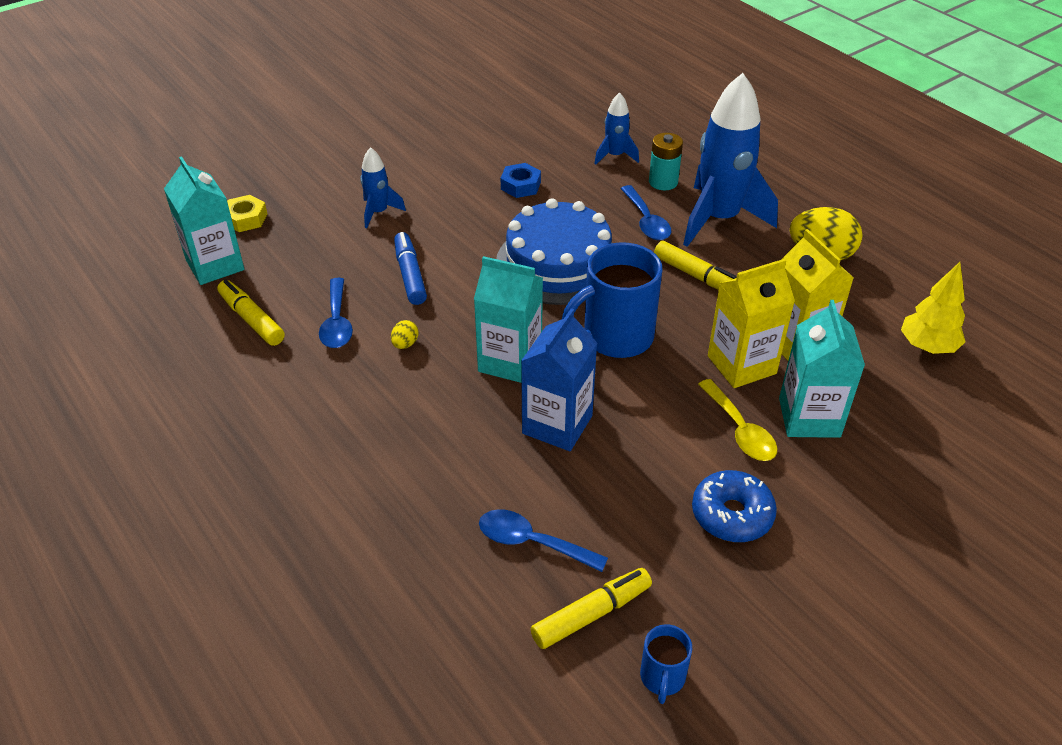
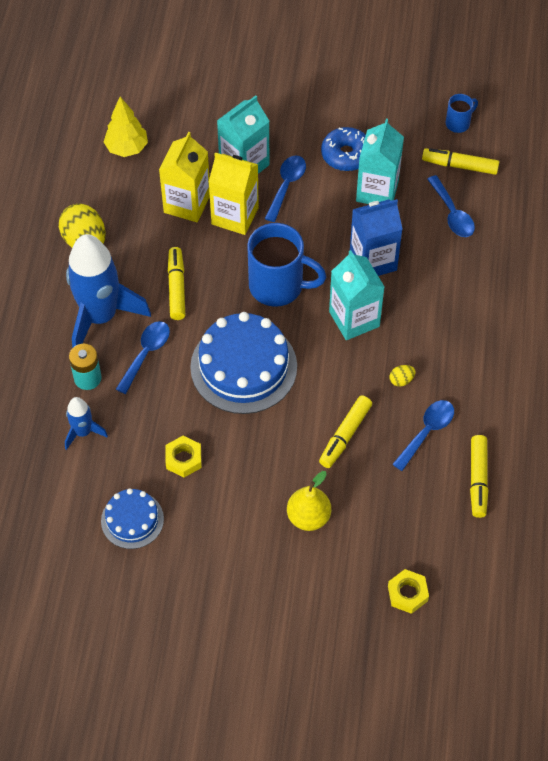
camera: 135 degrees left, 15 degrees up
(215, 265) = (465, 557): turquoise carton -> turquoise carton (377, 191)
(378, 212) = (308, 517): blue rocket -> yellow pear
(410, 275) = (345, 435): blue marker -> yellow marker
(509, 139) = (132, 520): none -> blue cake
(520, 185) = (183, 459): blue nut -> yellow nut
(740, 430) = (286, 185): yellow spoon -> blue spoon

